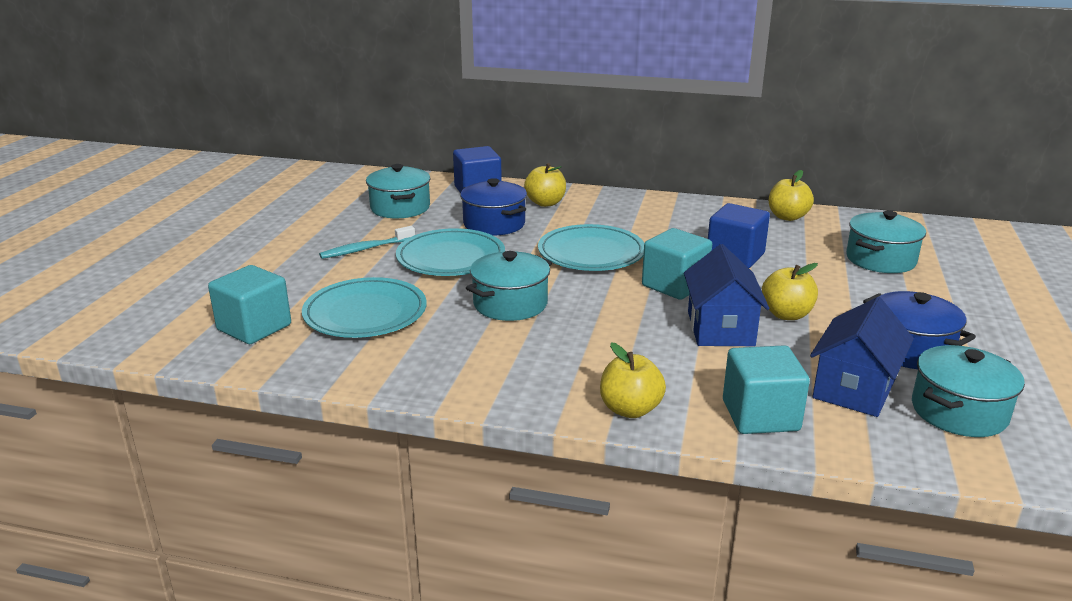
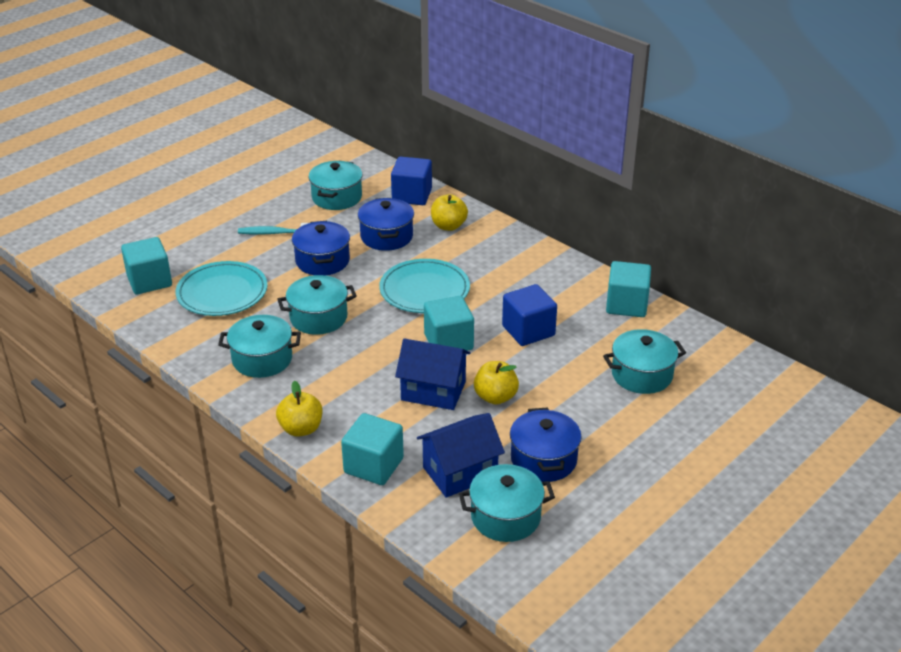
camera: 30 degrees right, 10 degrees up
(451, 258) = (322, 261): turquoise plate -> blue pot
(494, 359) = (262, 359): none -> turquoise pot
(720, 328) = (433, 391): blue house -> blue house turned 75 degrees clockwise
(787, 217) = (626, 305): yellow apple -> turquoise cube

